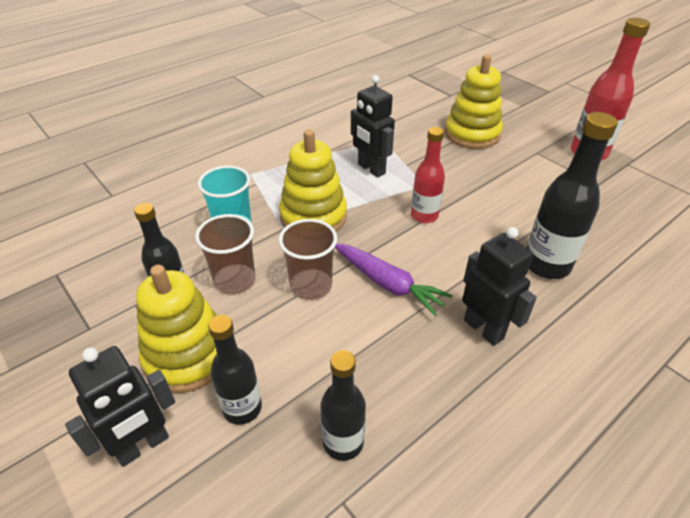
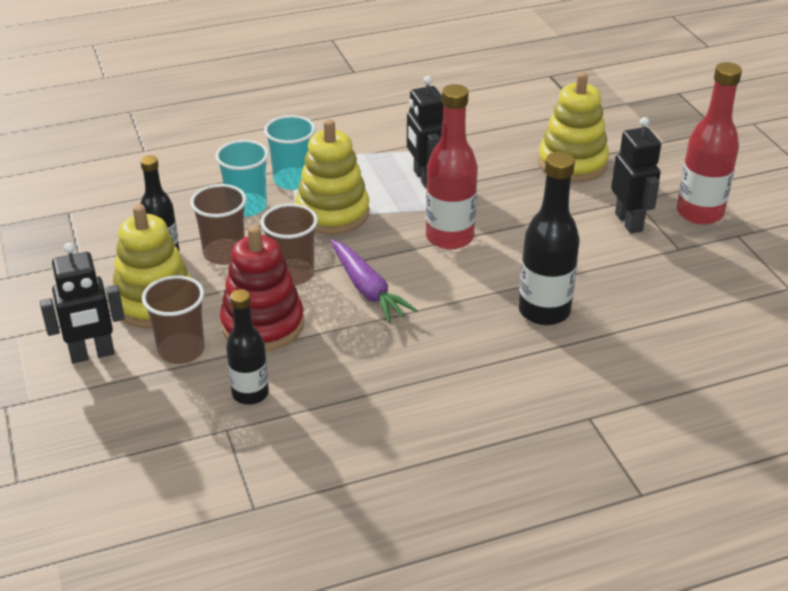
camera: 20 degrees right, 5 degrees down
(242, 408) = (181, 350): black bottle -> brown cup
(262, 194) = (293, 180): none -> turquoise cup
(311, 350) = (263, 325): none -> red stacking toy
(424, 216) = (449, 237): red bottle -> red bottle, size x1.53
(484, 329) = (433, 348): black robot -> black robot (629, 222)

